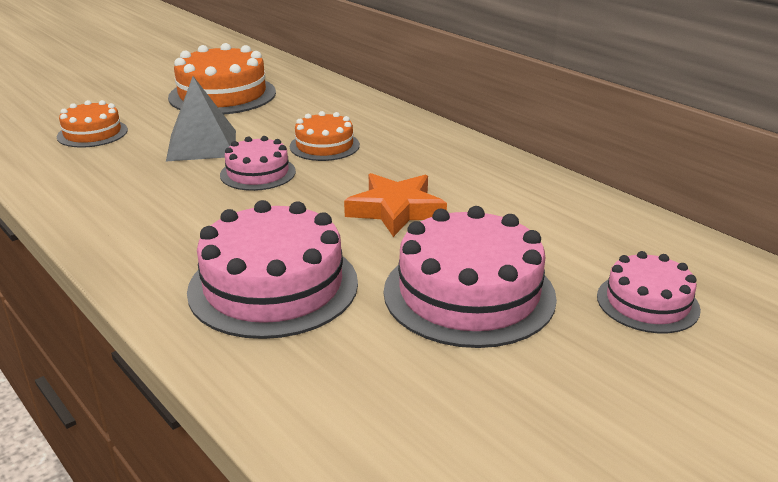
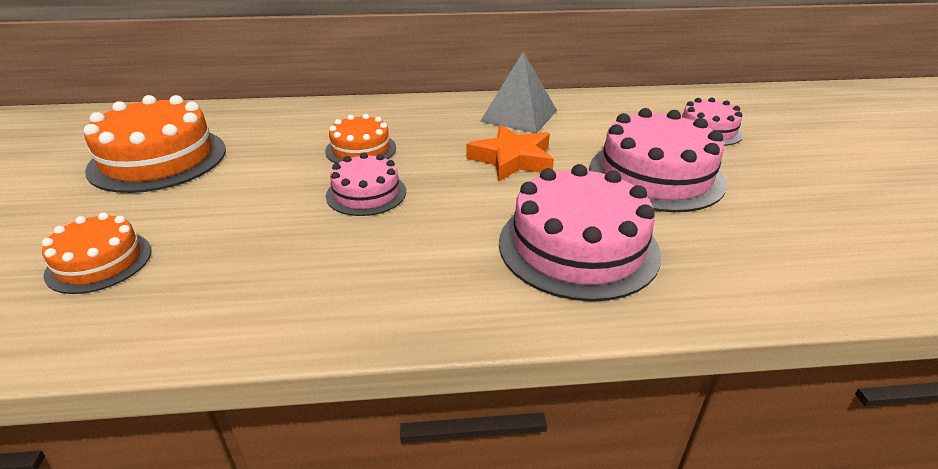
camera: 55 degrees left, 5 degrees up
(202, 145) = (258, 203): grey pyramid -> grey pyramid (519, 116)

